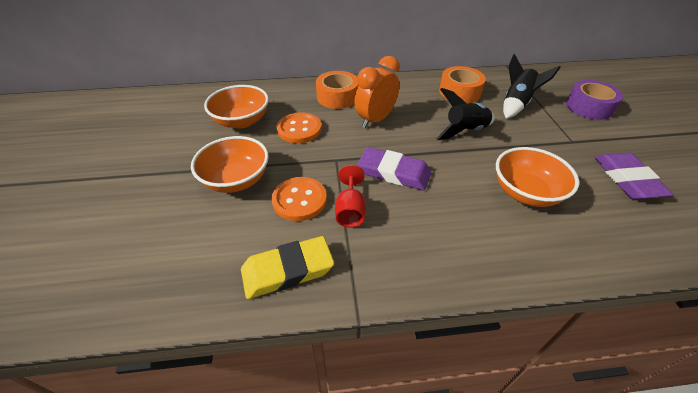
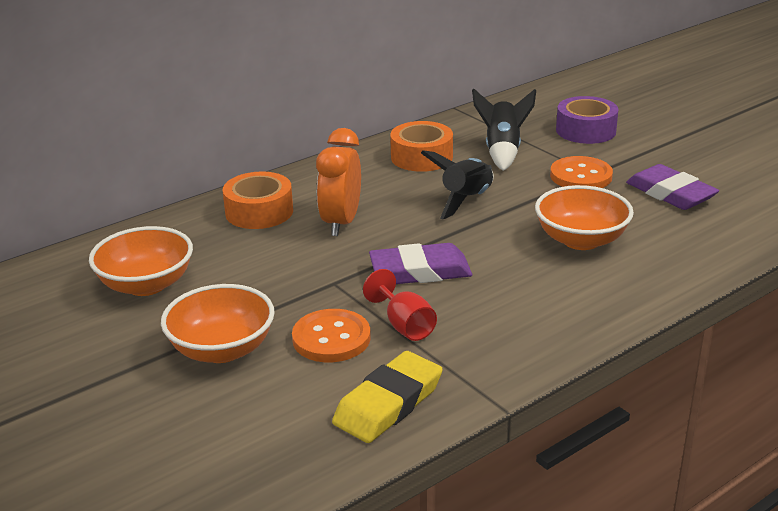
camera: 30 degrees left, 15 degrees down
(299, 129) = (246, 267): orange button -> orange button (581, 176)

